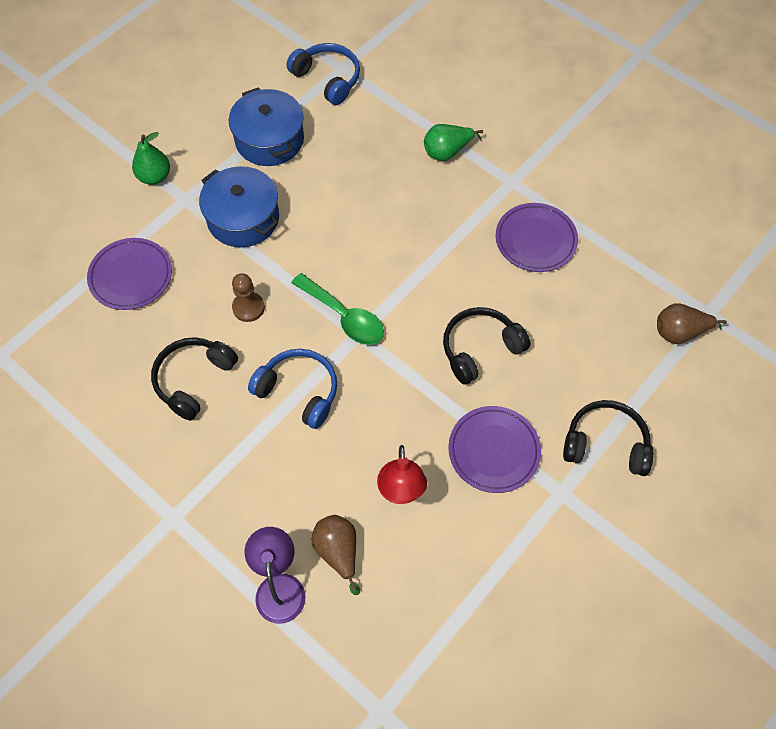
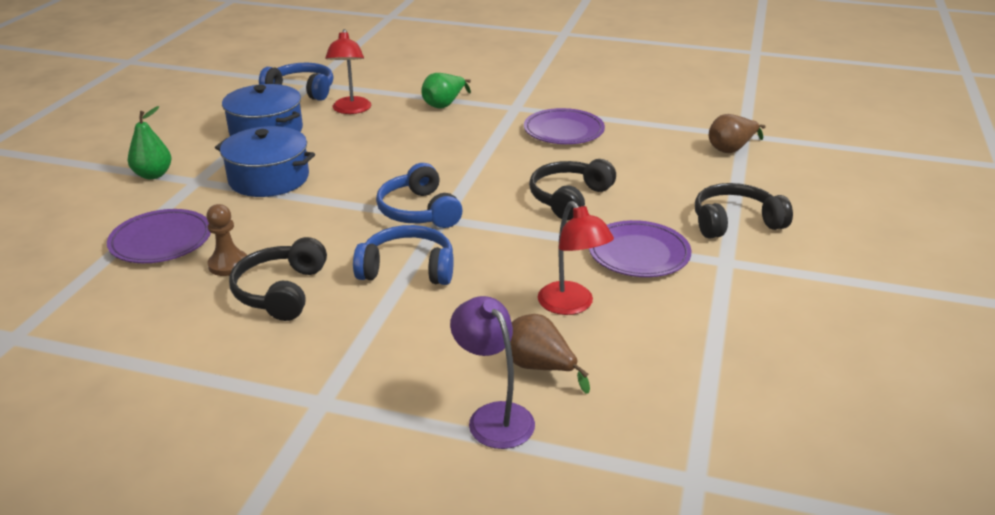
camera: 25 degrees left, 30 degrees down
(248, 307) = (312, 230): brown pawn -> brown pawn (228, 264)
(344, 316) = (419, 211): green spoon -> blue headphones
(357, 130) = (351, 110): none -> red lamp

